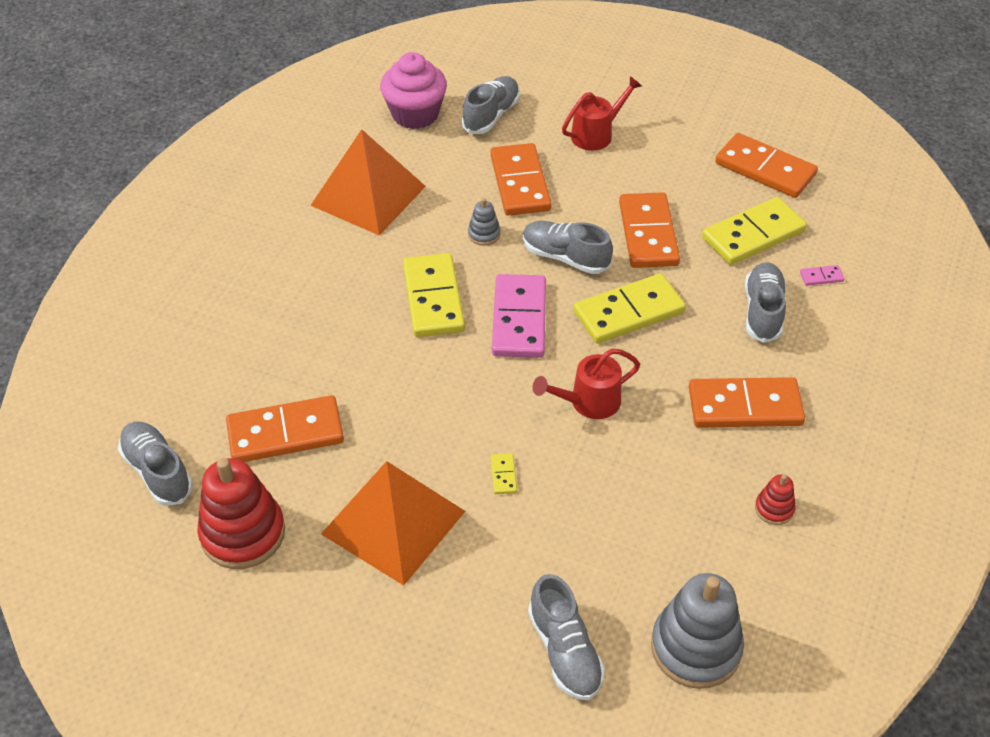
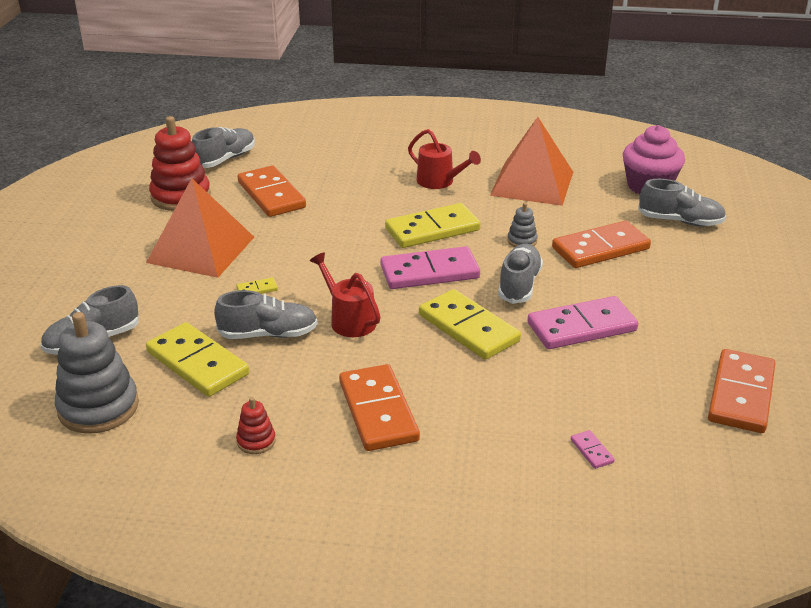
camera: 75 degrees right, 15 degrees down
(596, 134) = (704, 280): red watering can -> red watering can (440, 182)
(648, 234) = (581, 327): orange domino -> pink domino
(753, 234) = (627, 395): yellow domino -> yellow domino (197, 363)
(762, 311) = (514, 412): grey shoe -> grey shoe (268, 334)

